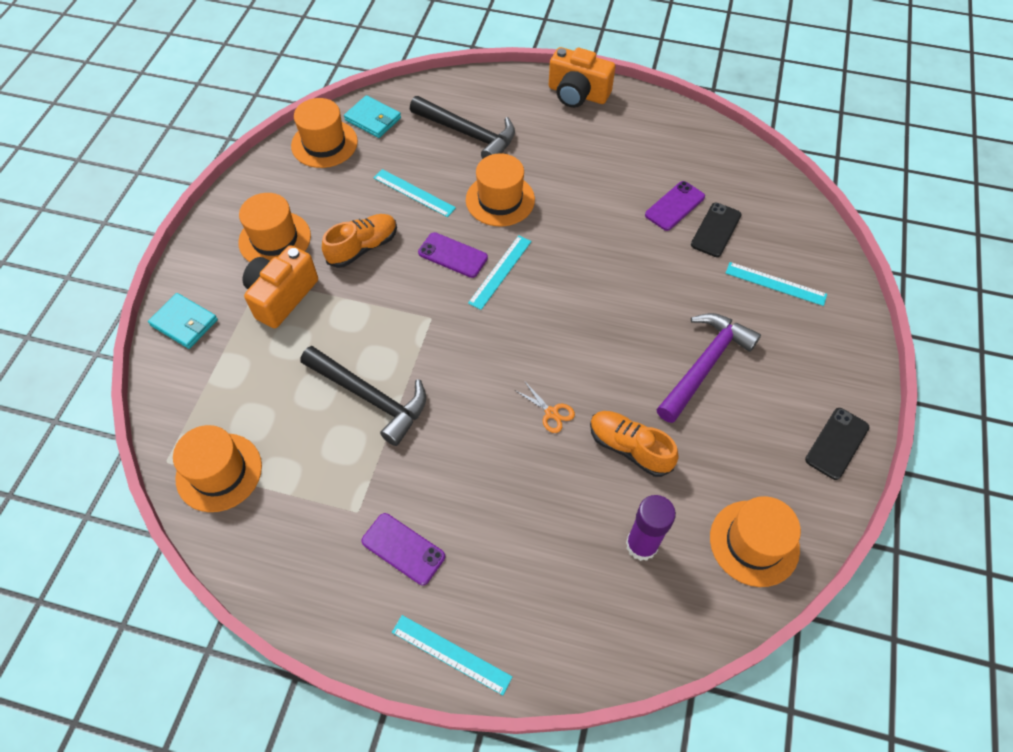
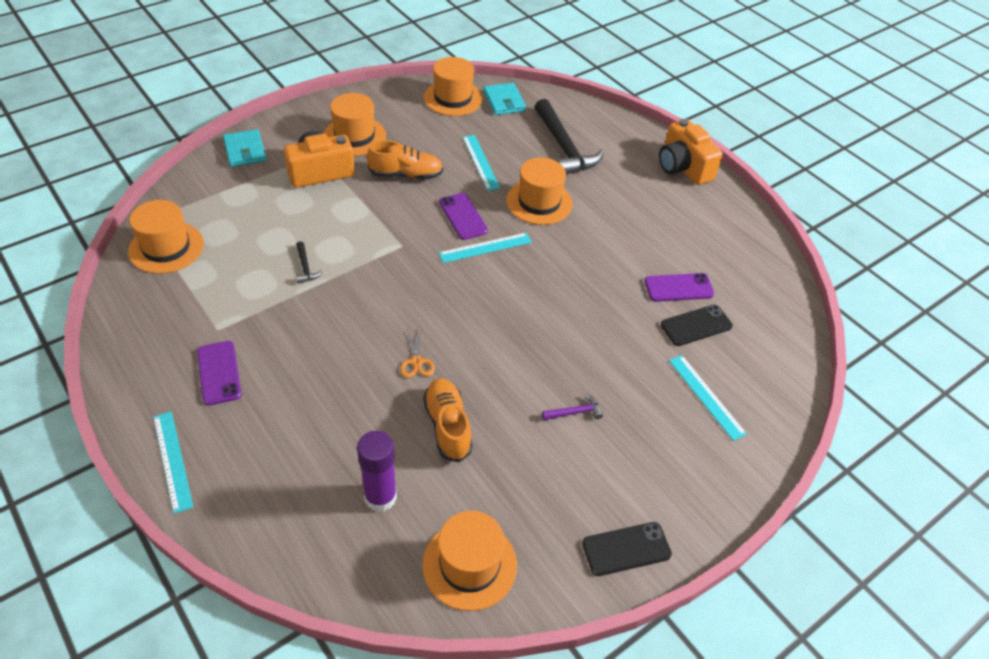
camera: 35 degrees right, 10 degrees down
(370, 397) = (305, 267): black hammer -> black hammer, size x0.42
(704, 365) = (575, 412): purple hammer -> purple hammer, size x0.42

